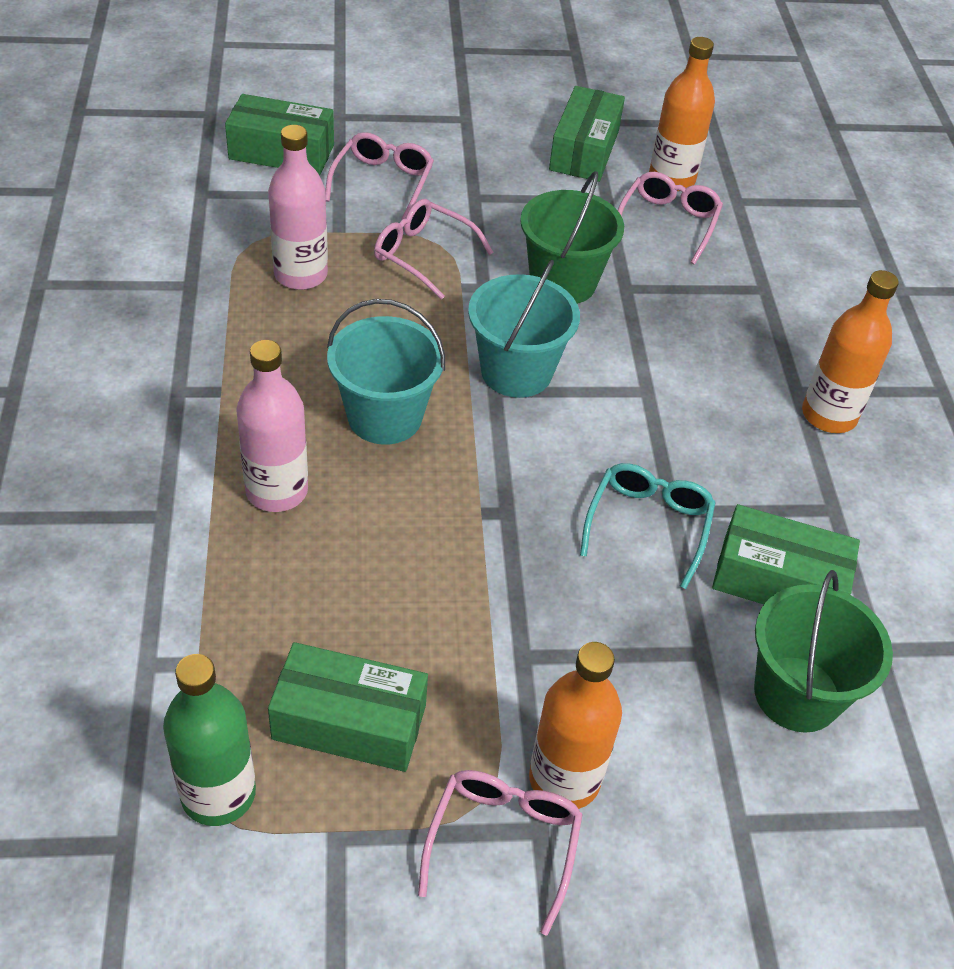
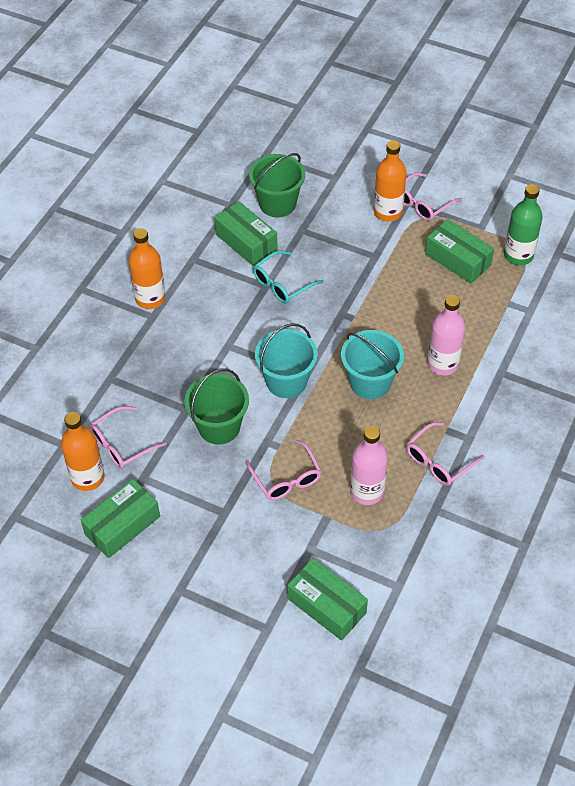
camera: 145 degrees left, 5 degrees up
(382, 182) = (275, 549): pink glasses -> pink glasses (439, 461)

